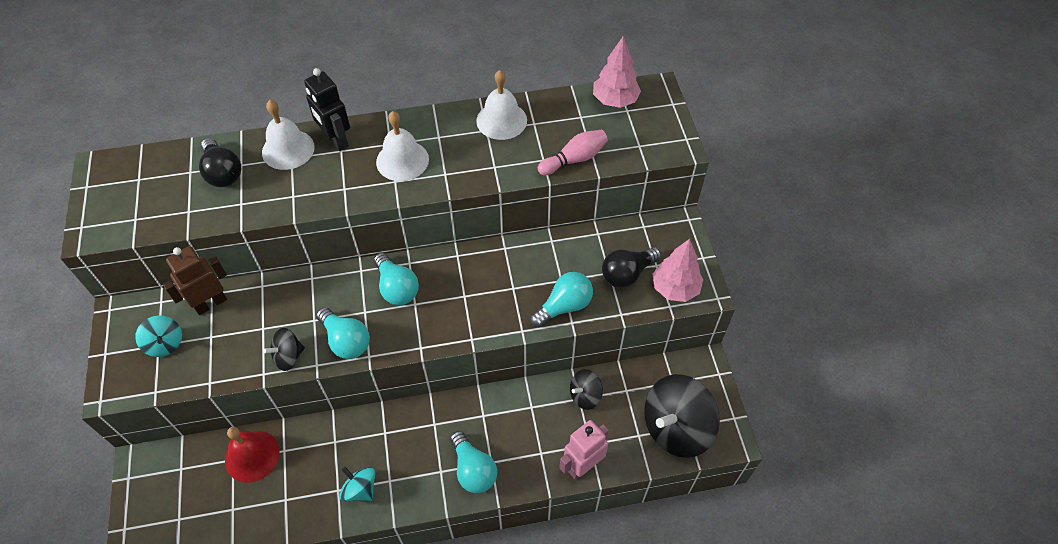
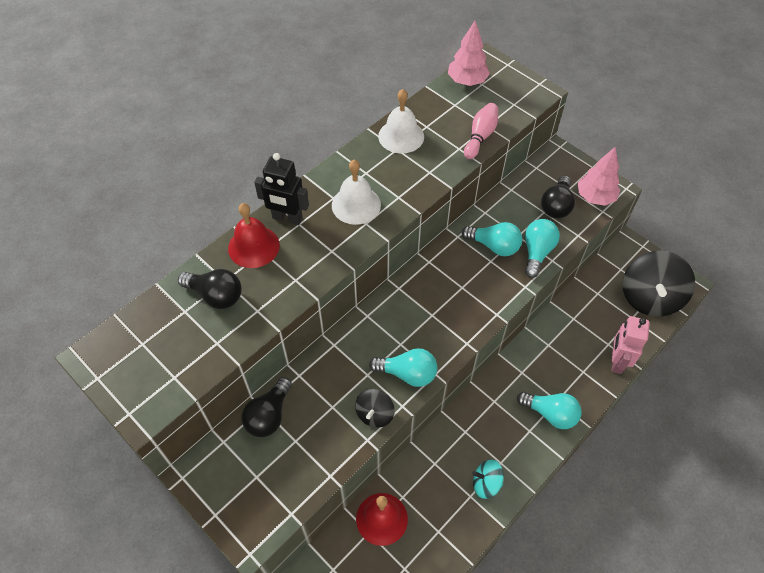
camera: 35 degrees left, 0 degrees up
(165, 344) = (261, 471): turquoise spinning top -> none
(210, 303) = (269, 415): brown robot -> black light bulb
(288, 149) = (253, 246): white bell -> red bell
(397, 288) = (407, 311): turquoise light bulb -> turquoise light bulb (494, 246)
(585, 395) = (575, 314): black spinning top -> none

